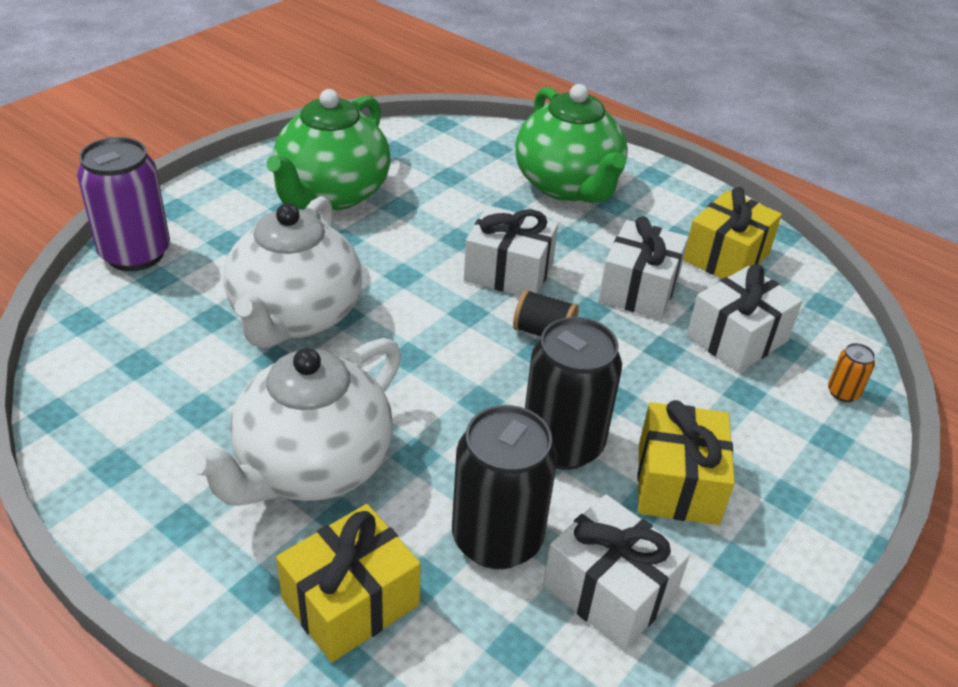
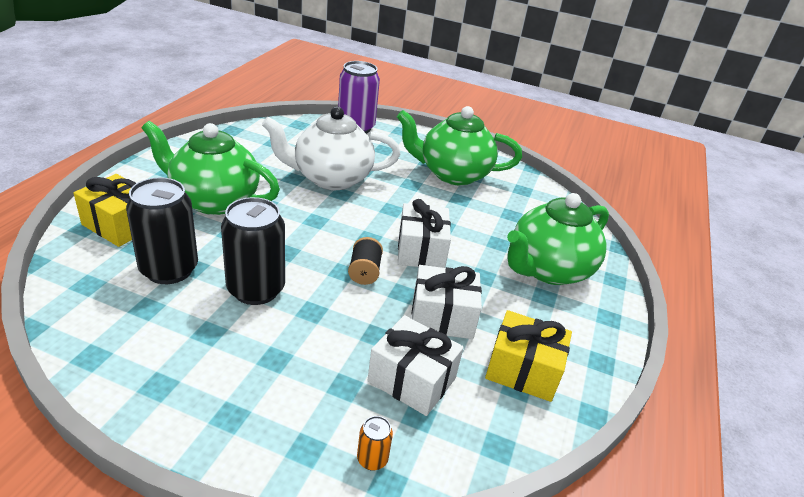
camera: 70 degrees right, 5 degrees down
(312, 466) = (214, 200): white teapot -> green teapot
(609, 591) = (130, 319): white gift -> none
(677, 483) = (231, 348): yellow gift -> none

